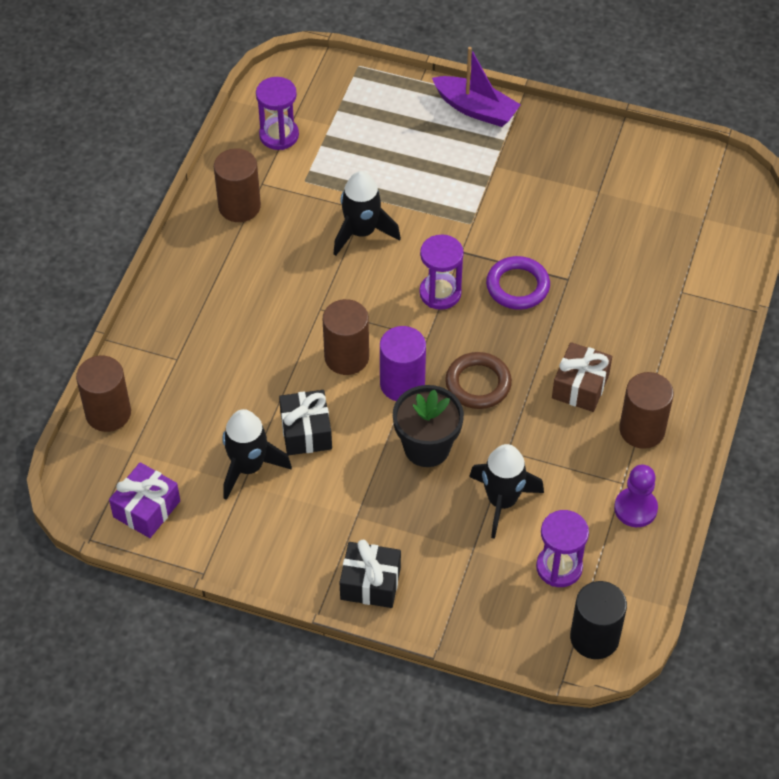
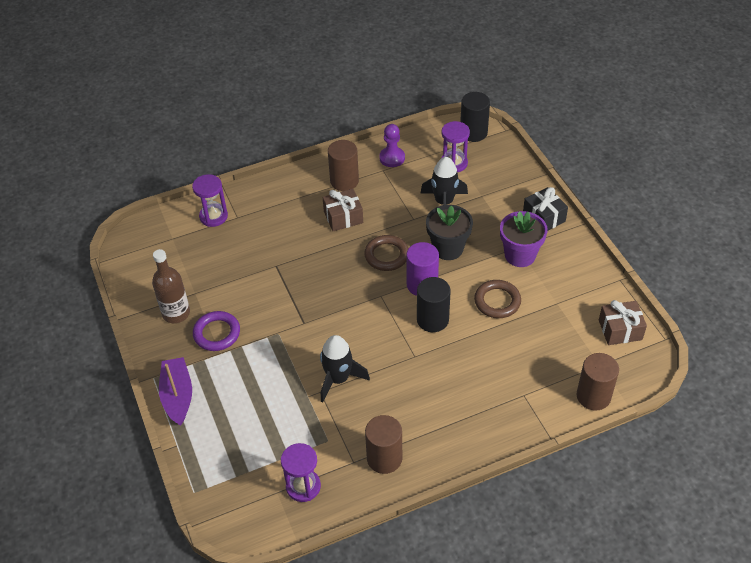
camera: 130 degrees left, 5 degrees down
(147, 509) = (620, 330): purple gift -> brown gift
(248, 467) = (545, 308): black rocket -> none
(306, 431) = (497, 301): black gift -> brown ring
(342, 507) = (520, 255): none -> purple flower pot
(346, 357) = (432, 320): brown cylinder -> black cylinder
(440, 293) = (344, 311): purple hourglass -> purple hourglass (213, 216)
(517, 286) = (303, 282): purple ring -> purple ring (217, 333)
(585, 162) = (176, 313): none -> brown bottle

